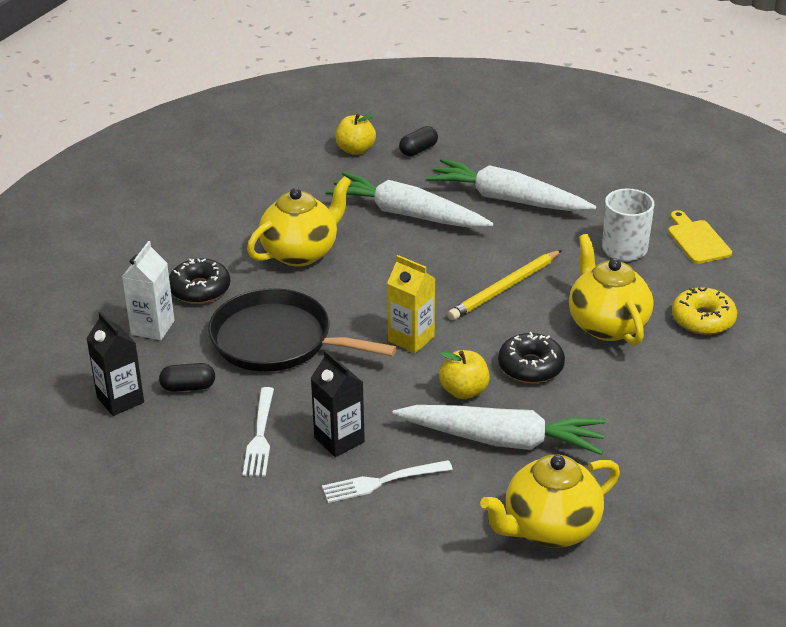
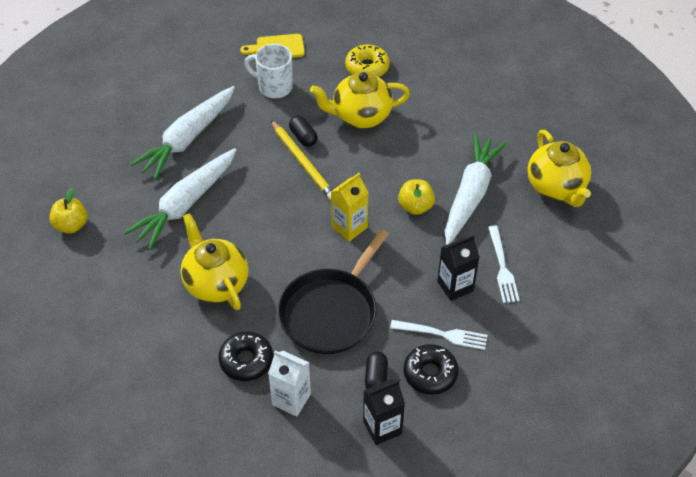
camera: 80 degrees left, 15 degrees up
(418, 150) = (91, 182): black capsule -> black capsule (303, 137)
(530, 366) = (396, 165): black donut -> black donut (430, 373)

